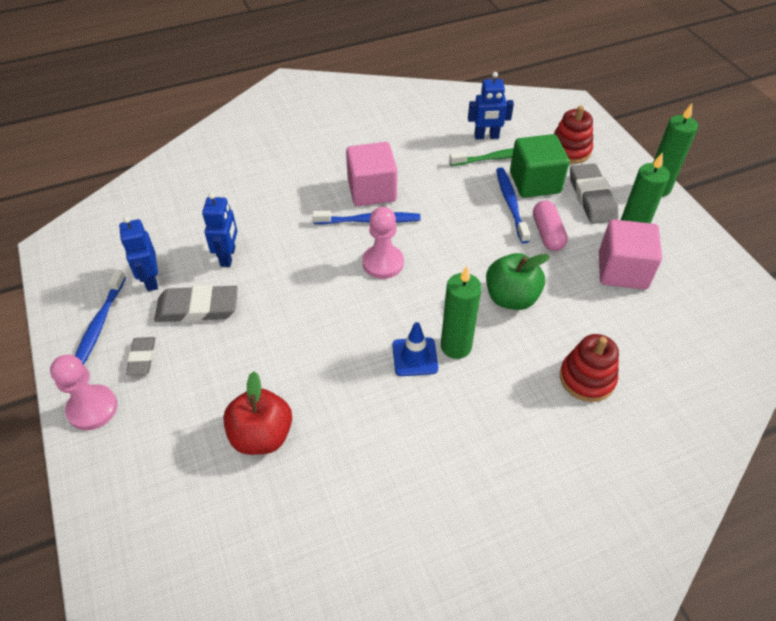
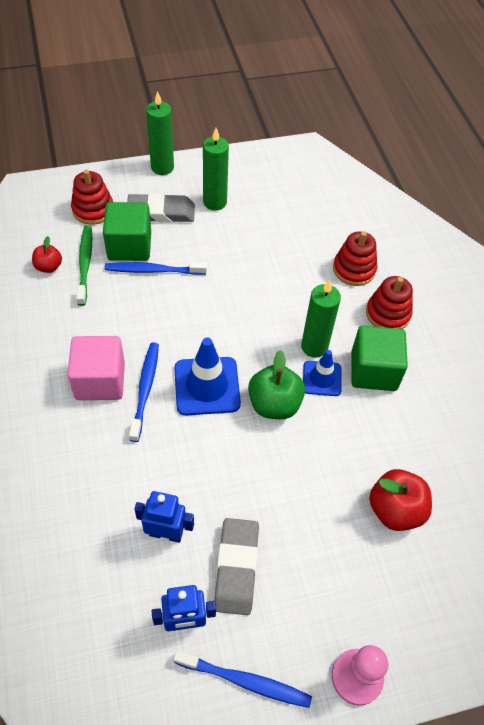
camera: 85 degrees left, 5 degrees up
(142, 358) = (297, 626): grey eraser -> none
(383, 263) = (207, 386): pink pawn -> blue traffic cone
(438, 407) = (373, 371): none -> green cube
(486, 136) = (49, 267): blue robot -> red apple
(511, 298) = (267, 297): green apple -> green apple (274, 404)
(529, 419) = (387, 314): none -> red stacking toy
(547, 233) = (198, 254): pink capsule -> none
(622, 270) = (251, 217): pink cube -> none

